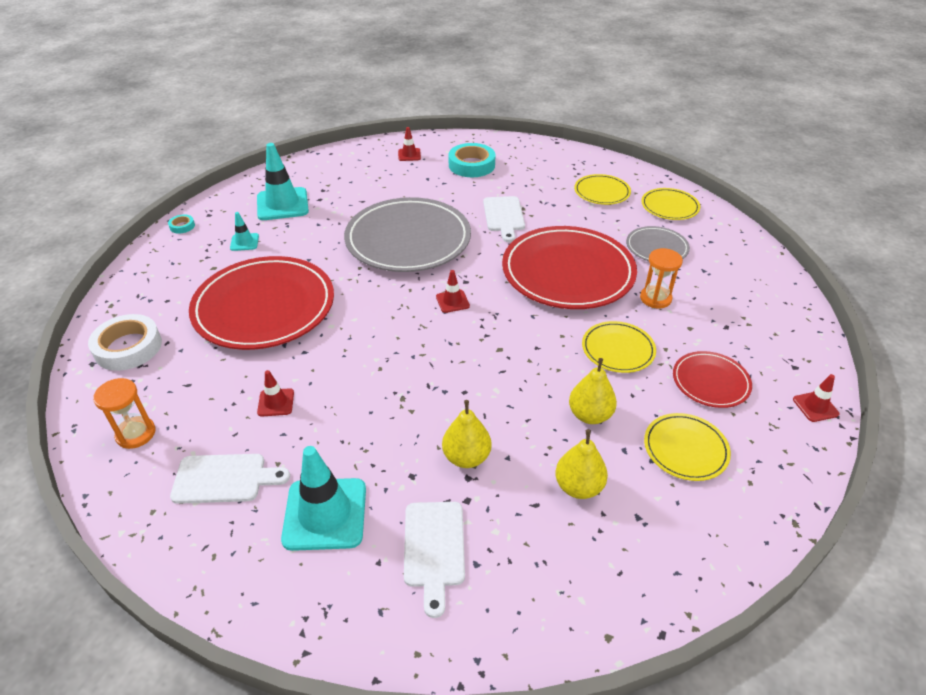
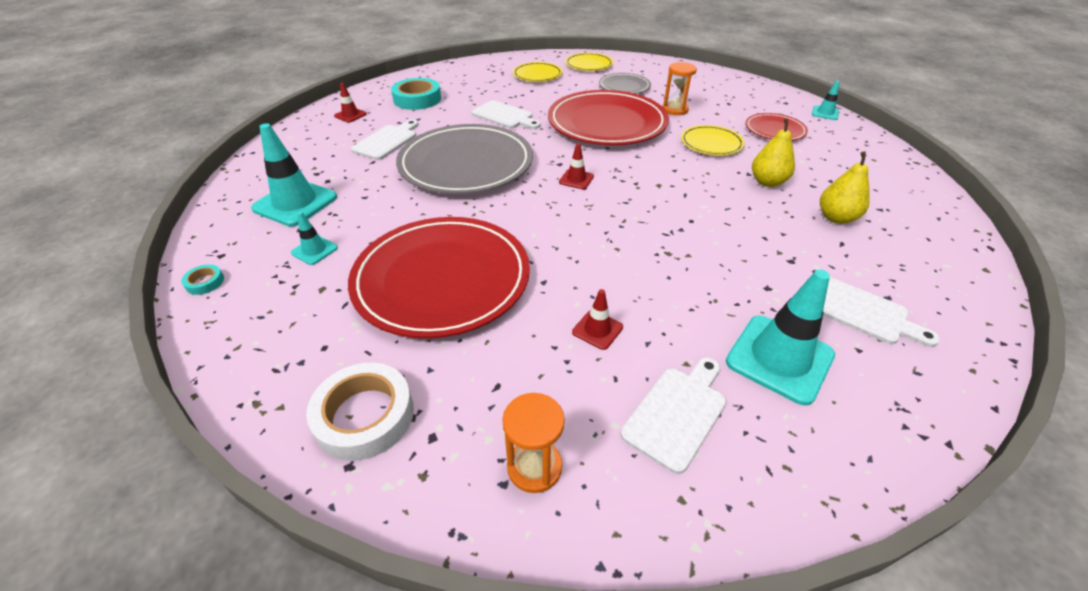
camera: 50 degrees left, 0 degrees up
(395, 190) = (387, 141): none -> white cutting board
(466, 457) = (768, 251): yellow pear -> none
(685, 449) = (829, 165): yellow plate -> none
(815, 406) = (825, 113): red traffic cone -> turquoise traffic cone

